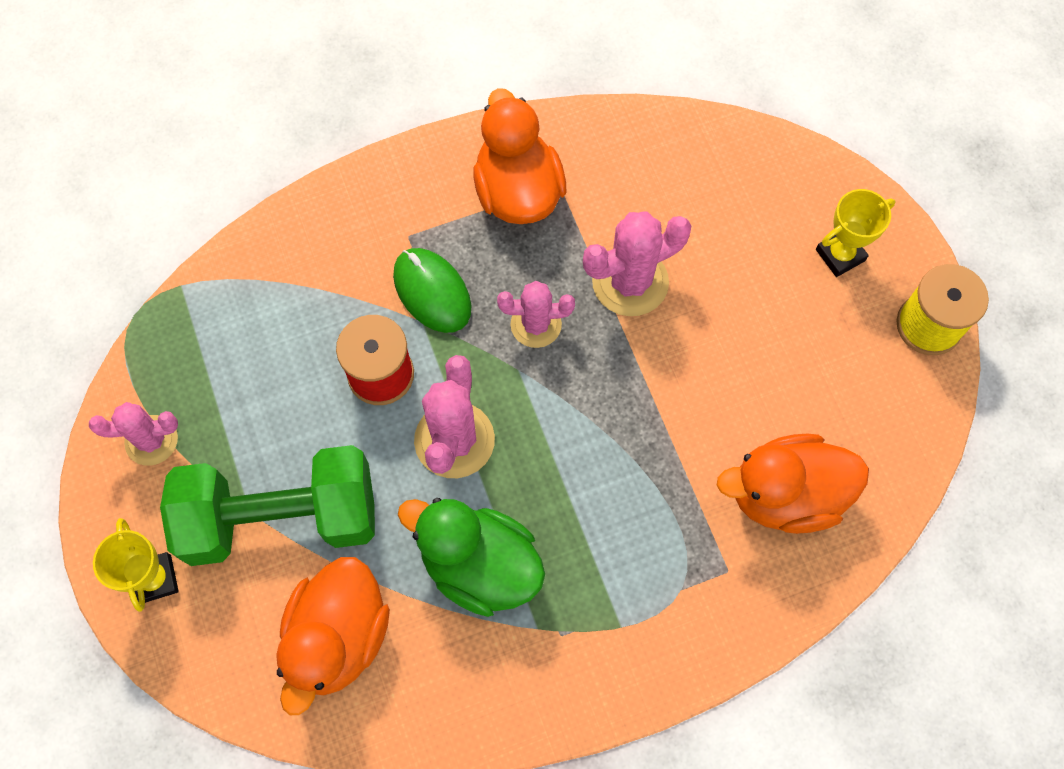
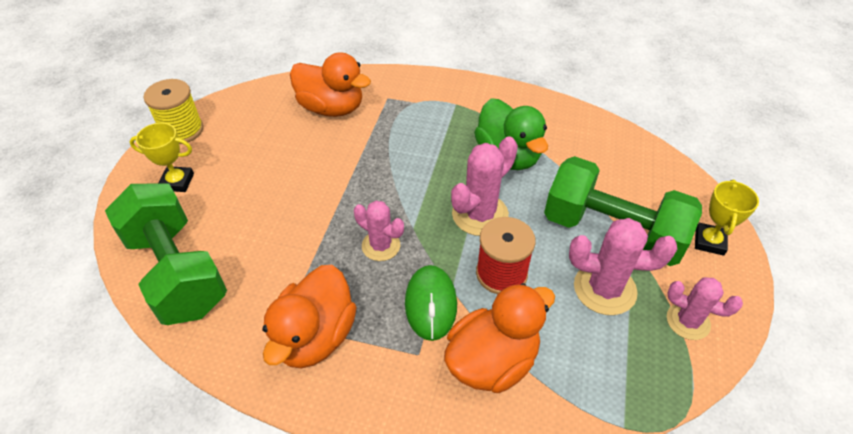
camera: 145 degrees left, 20 degrees down
(338, 637) = (605, 165): orange duck -> orange duck (492, 361)
(630, 282) = (303, 236): pink cactus -> pink cactus (604, 289)
(713, 165) = (177, 271): none -> green dumbbell

